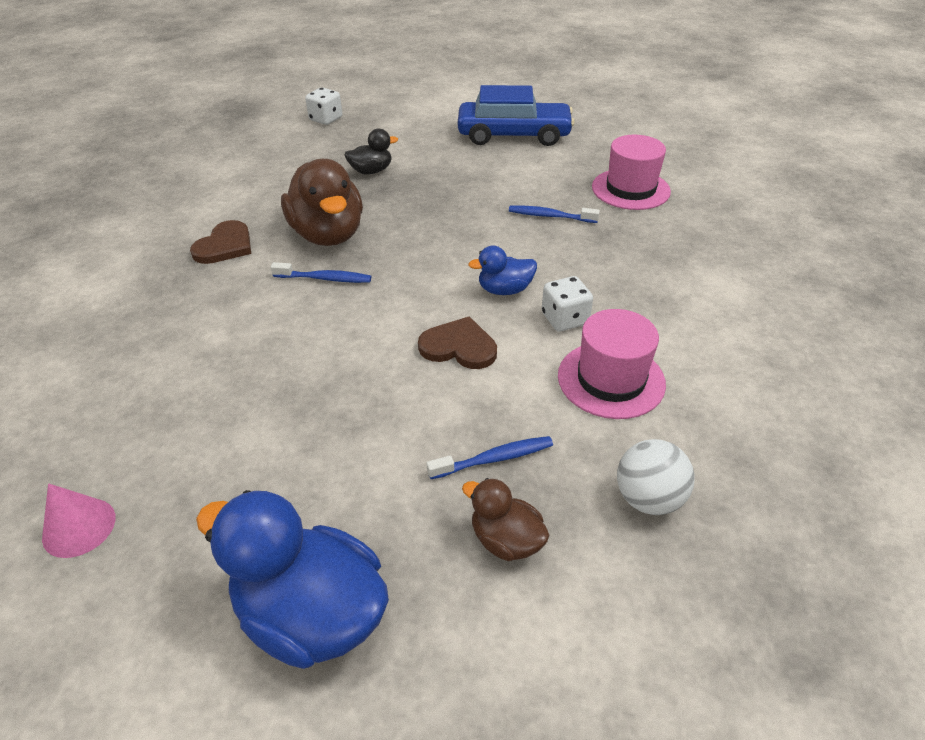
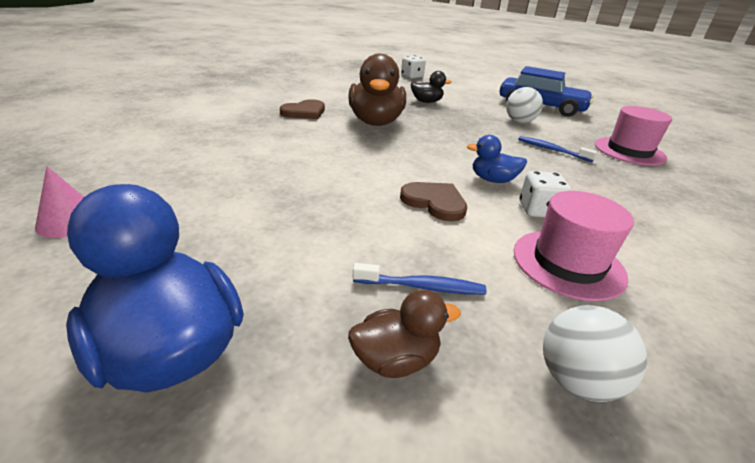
camera: 20 degrees right, 10 degrees down
(325, 278) = (357, 141): blue toothbrush -> none
(499, 175) = (519, 122): none -> white ball
(506, 540) = (395, 359): brown duck -> brown duck turned 105 degrees clockwise

